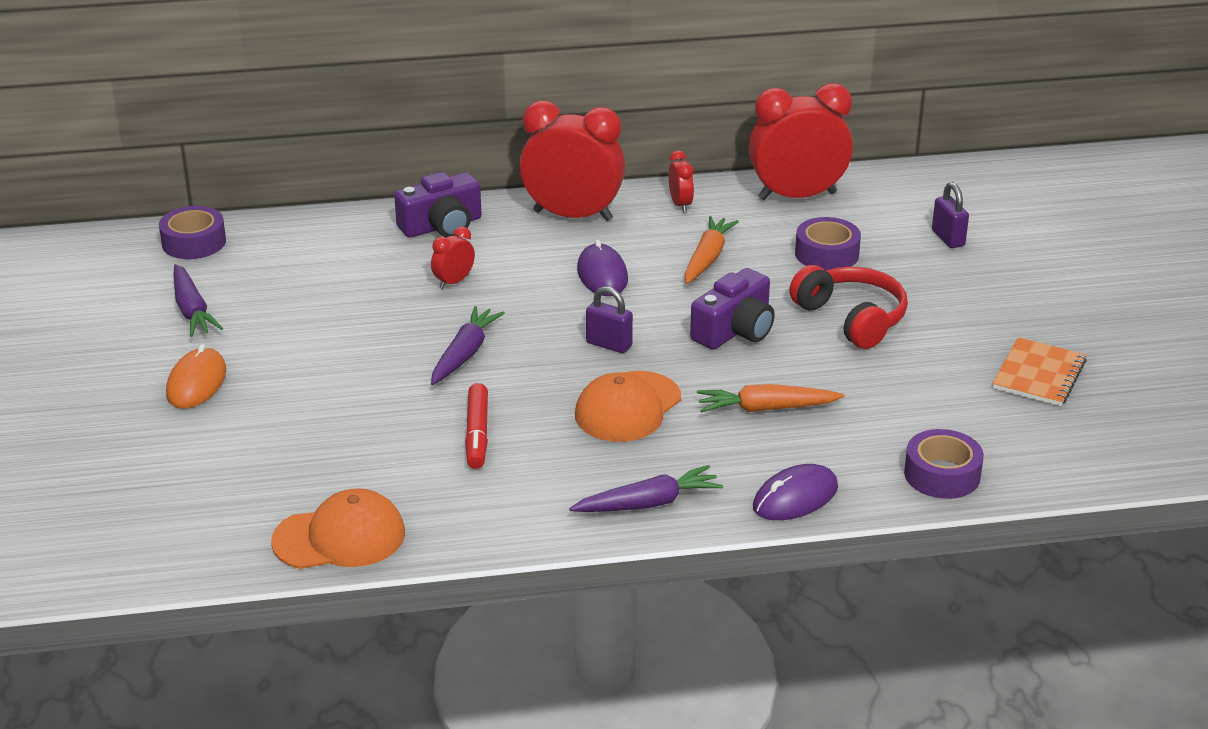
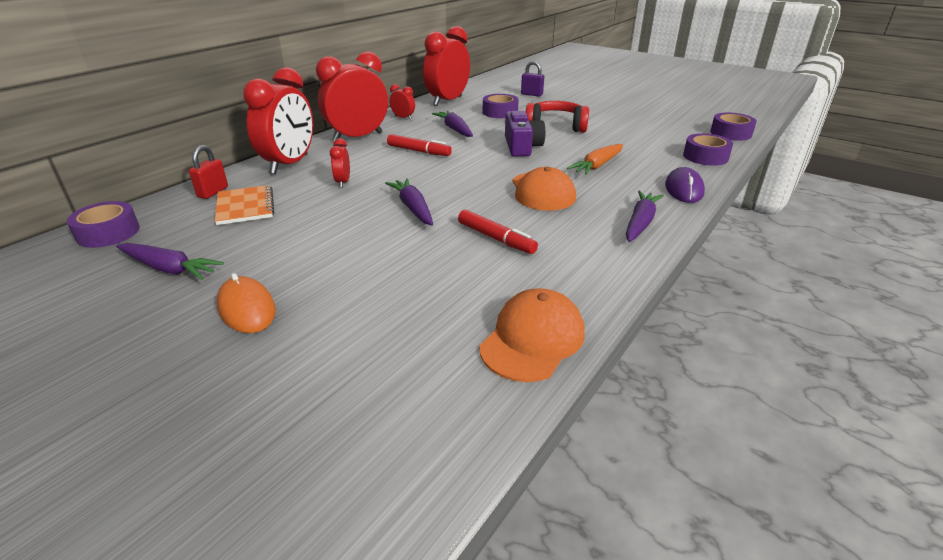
camera: 45 degrees left, 0 degrees up
(325, 232) = (213, 192): none -> red padlock
(442, 226) = (289, 164): purple camera -> red clock
(602, 274) = (418, 151): purple mouse -> red marker
(609, 344) = (479, 173): purple padlock -> none
(707, 258) = (454, 129): orange carrot -> purple carrot
(1038, 375) = (654, 117): orange notebook -> orange notebook (245, 207)
(1086, 463) = (731, 133): none -> purple tape

